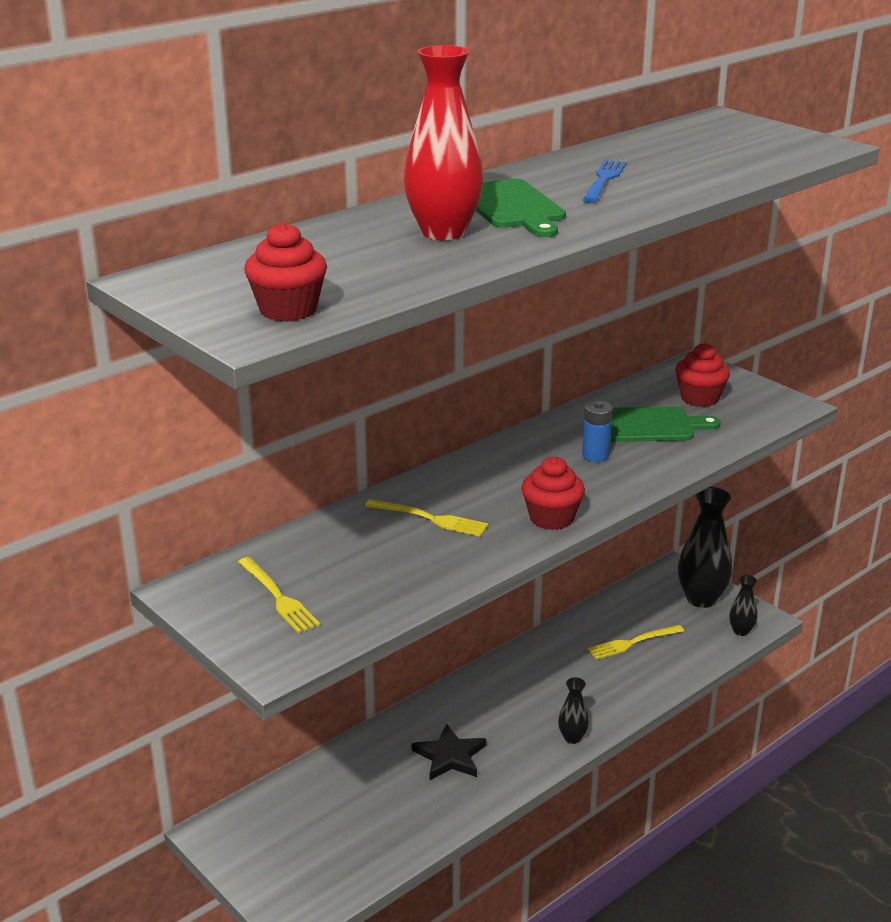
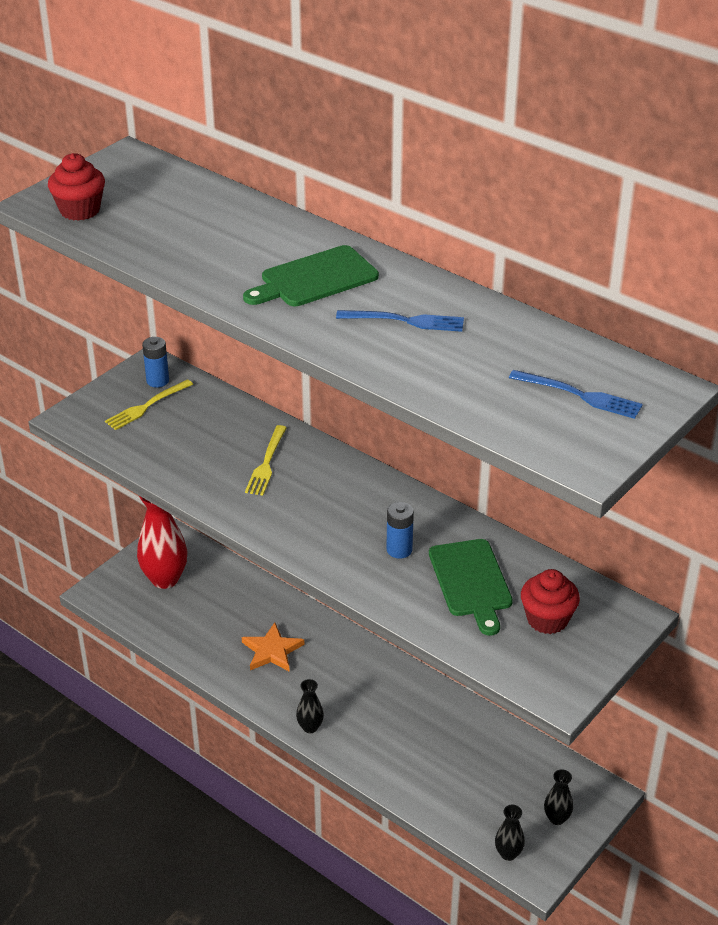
camera: 80 degrees right, 10 degrees up
(225, 586) = (157, 381): none -> blue battery
(443, 232) = (244, 252): red vase -> red vase (165, 579)
(450, 756) = (272, 651): black star -> orange star
(551, 518) = (281, 530): red cupcake -> none
(632, 643) = (461, 763): yellow fork -> none
(701, 599) = (557, 818): black vase -> black vase, size x0.50
(732, 138) = (580, 395): none -> blue fork

